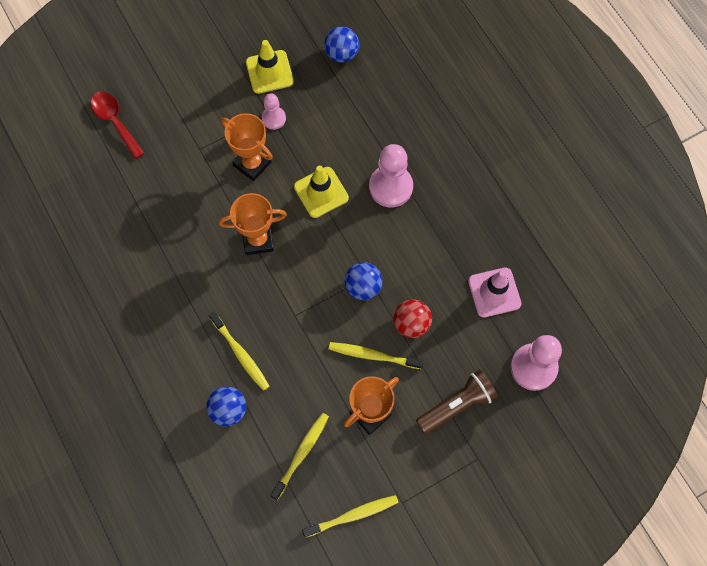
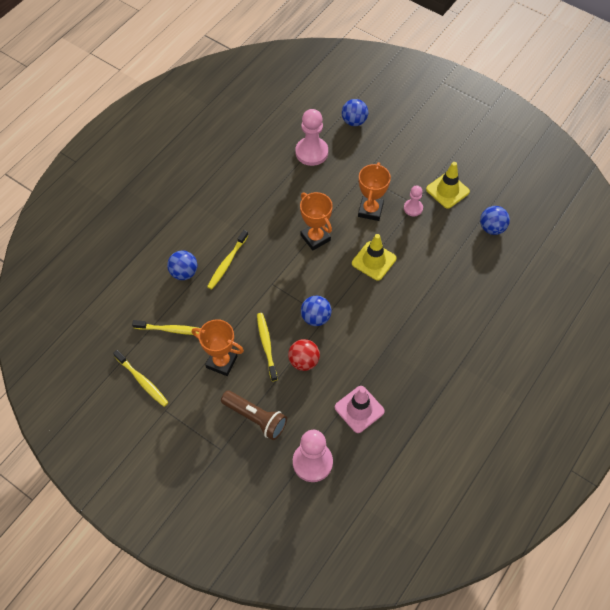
camera: 65 degrees right, 10 degrees down
(115, 122) = (354, 121): red spoon -> blue ball
(390, 187) = (404, 303): pink pawn -> pink pawn (311, 152)

